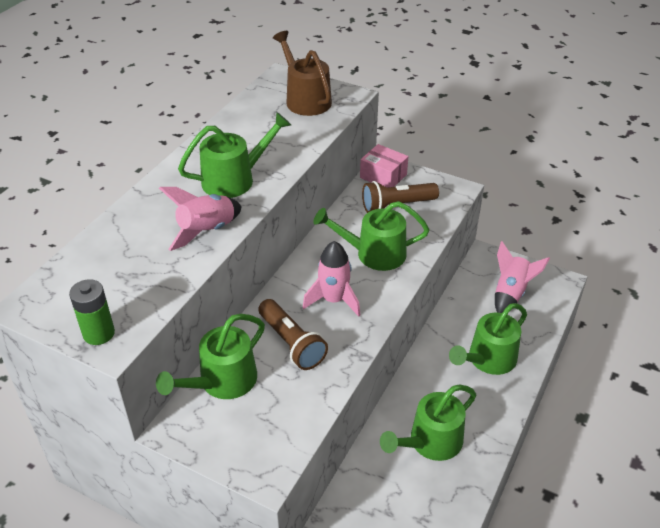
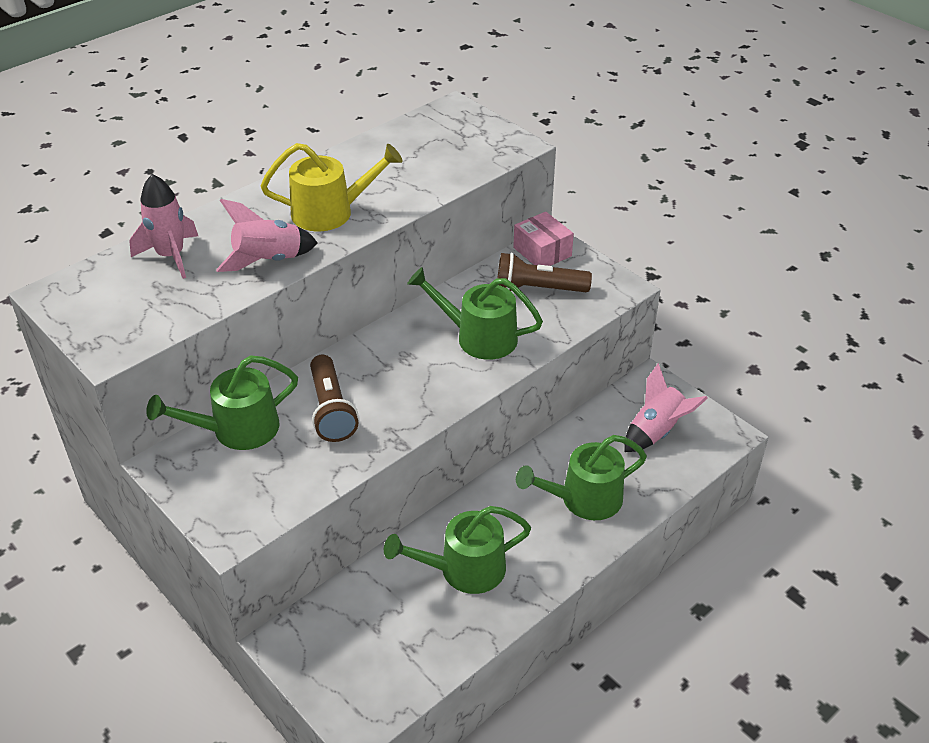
camera: 20 degrees right, 0 degrees up
(99, 333) = (103, 337): green battery -> none
(234, 179) = (330, 212): green watering can -> yellow watering can
(305, 99) = (463, 139): brown watering can -> none
(334, 300) = (403, 376): pink rocket -> pink rocket (171, 256)

